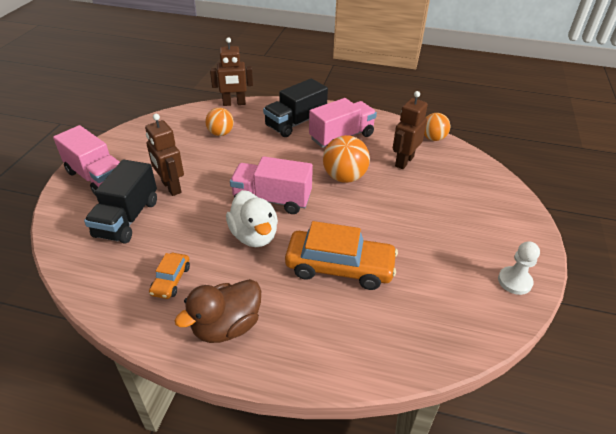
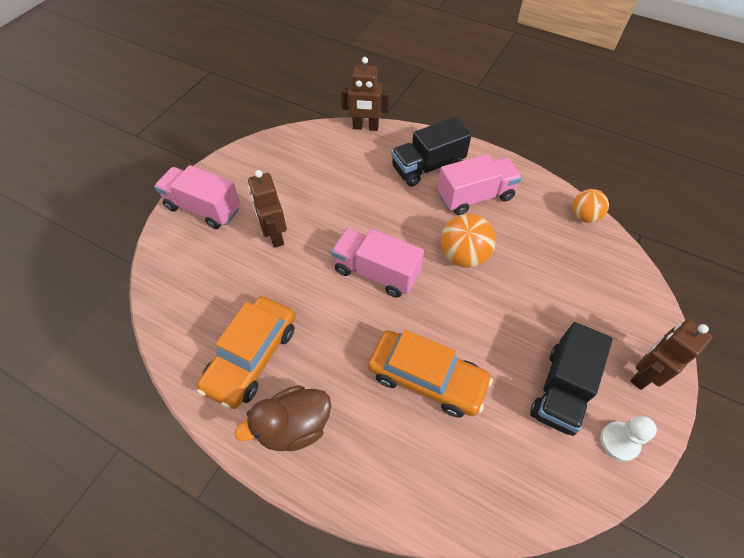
camera: 15 degrees right, 15 degrees up
(96, 177) = (203, 208): pink truck -> pink truck turned 150 degrees clockwise
(127, 218) = (224, 269): black truck -> black truck (561, 389)
(171, 280) = (251, 357): orange car -> orange car, size x2.03
(220, 133) = (341, 169): orange ball -> none
(254, 235) = (346, 317): white duck -> none
(404, 161) = (539, 245): brown robot -> brown robot (644, 374)

